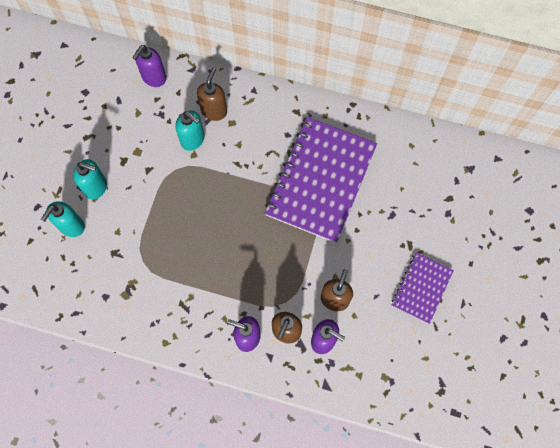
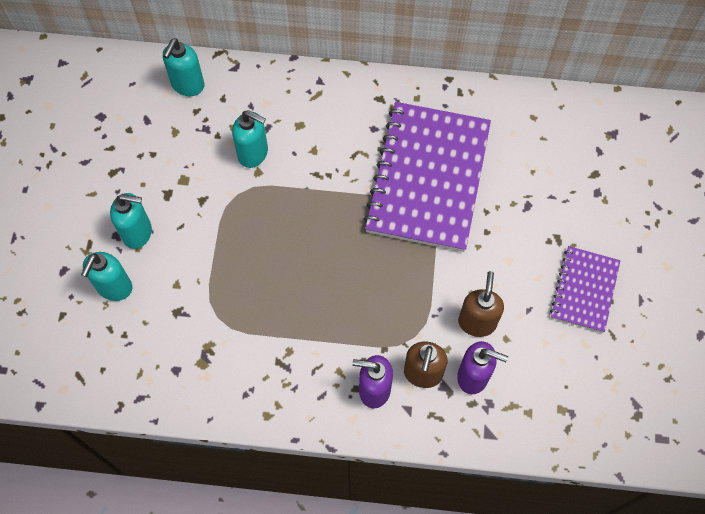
camera: 10 degrees left, 5 degrees down
(154, 78) = (187, 85): purple soap dispenser -> turquoise soap dispenser
(214, 111) = (274, 114): brown soap dispenser -> none

